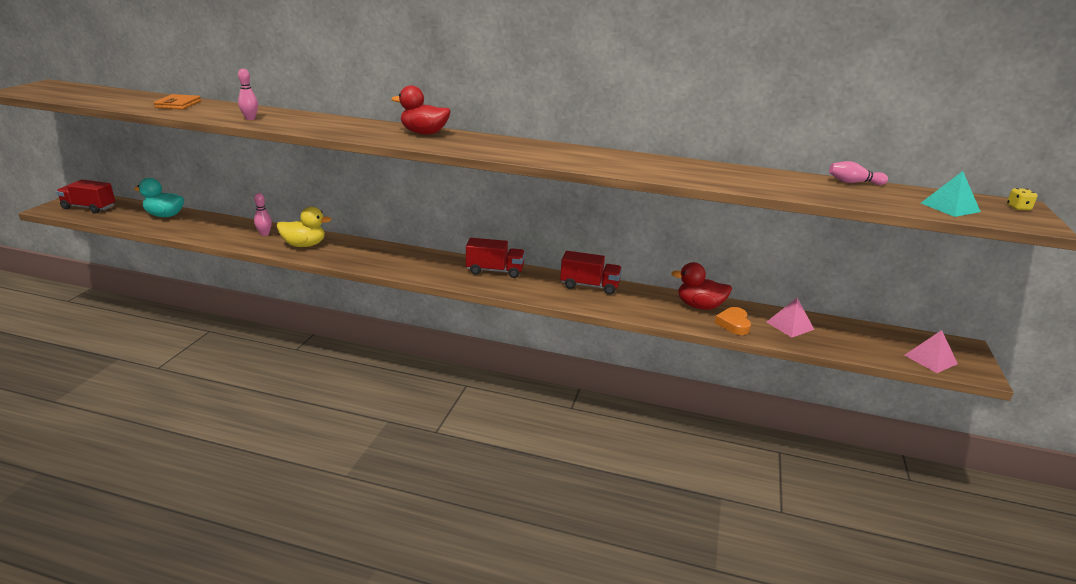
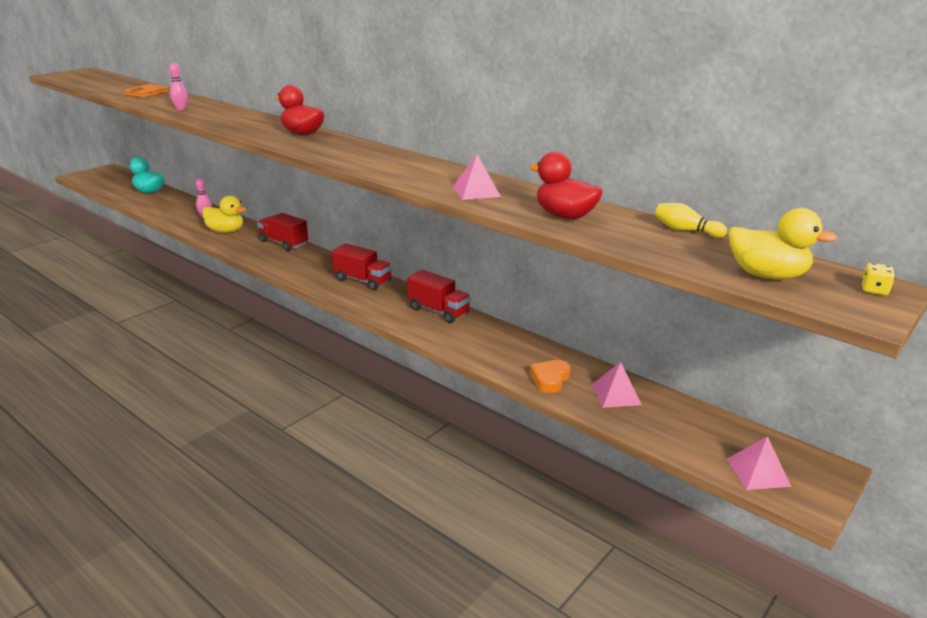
camera: 25 degrees right, 0 degrees up
(89, 208) = (104, 178): red truck -> red truck (283, 243)
(664, 170) = (476, 191): none -> pink pyramid
(699, 306) = (533, 353): red duck -> red duck (564, 216)
(853, 182) = (685, 231): pink bowling pin -> yellow bowling pin
(950, 207) = (767, 275): turquoise pyramid -> yellow duck

